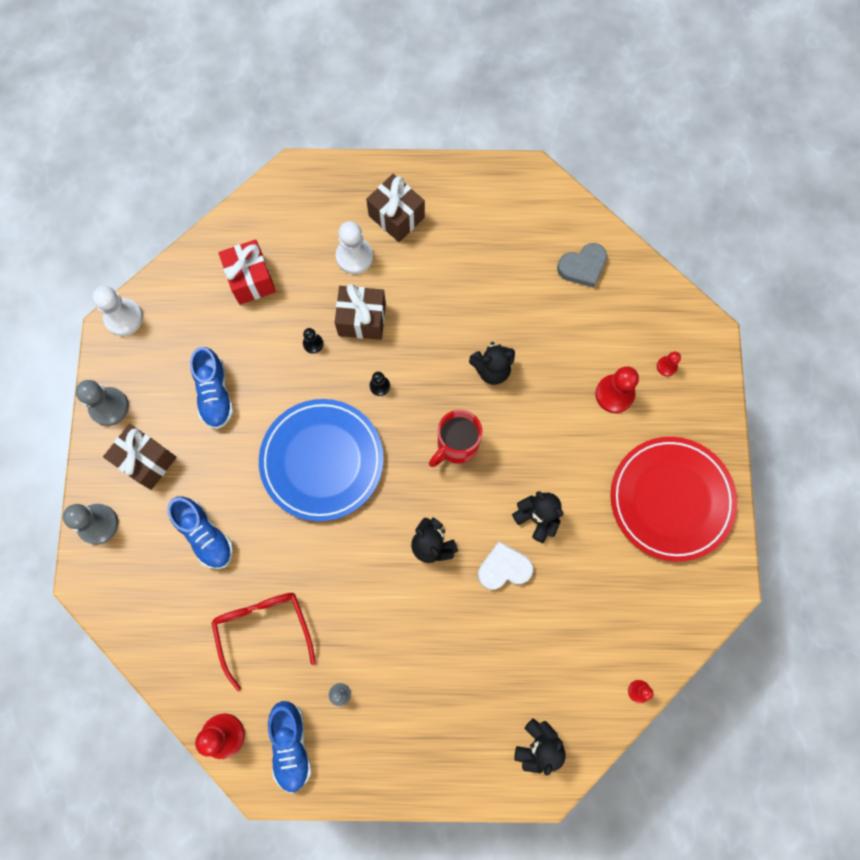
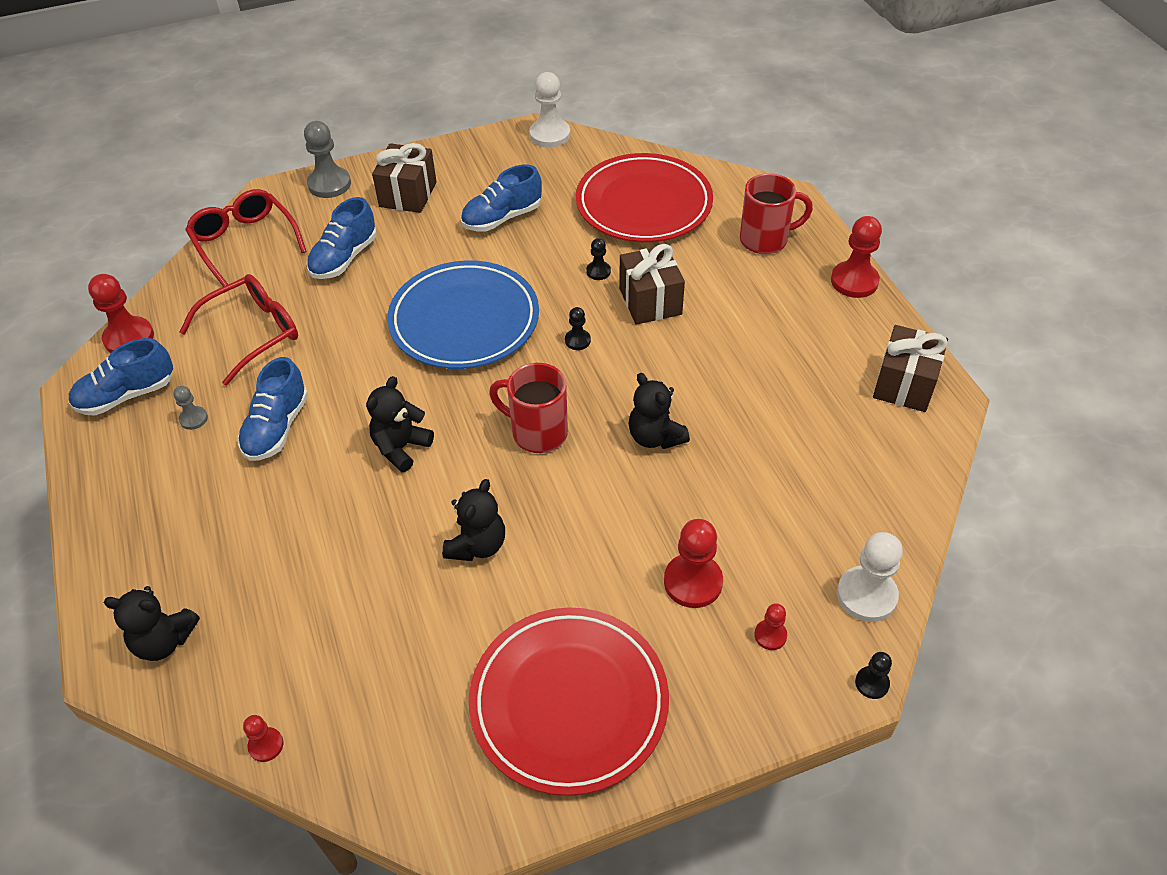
camera: 70 degrees right, 25 degrees down
(109, 407) = (452, 154): grey pawn -> none
(144, 615) = (245, 243): none -> red glasses
(251, 279) = (644, 204): red gift -> red plate
(334, 211) = (765, 240): none -> red mug
(354, 256) = (722, 272): white pawn -> white pawn (866, 595)
(376, 631) = (277, 428): none -> blue shoe
(396, 216) = (796, 291): brown gift -> brown gift (904, 384)
(404, 173) = (854, 281): none -> red pawn
(504, 568) = (395, 529): white heart -> none
(582, 267) = (855, 489): grey heart -> none
(715, 326) = (872, 683): none -> black pawn

